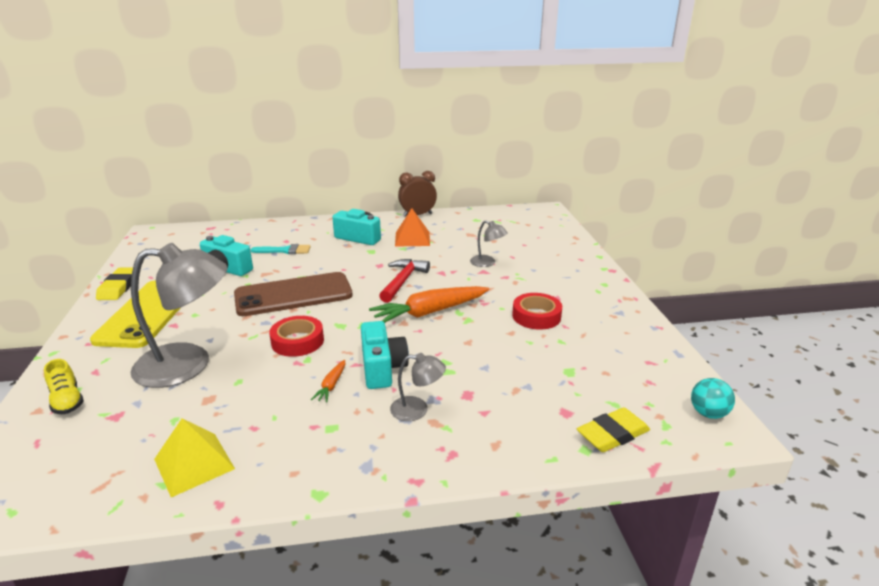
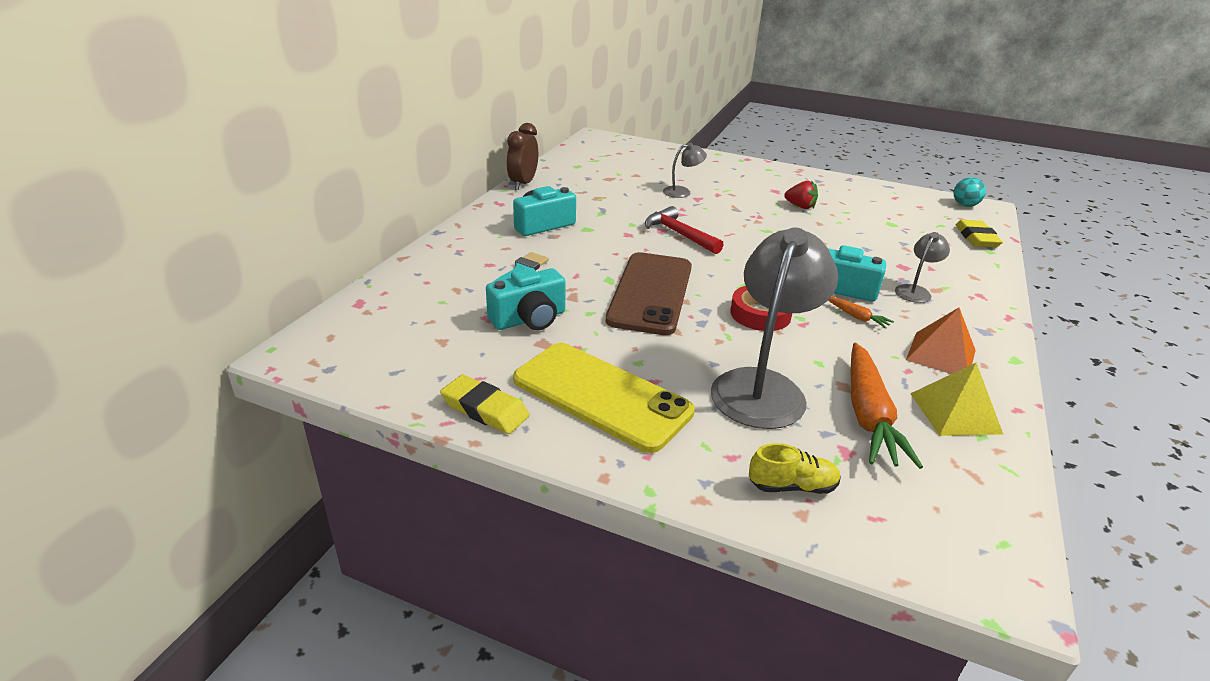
camera: 60 degrees left, 5 degrees up
(412, 239) = (583, 203): orange pyramid -> orange pyramid (941, 355)
(430, 312) = (756, 241): orange carrot -> orange carrot (868, 415)
(536, 316) = (800, 206): red tape -> red strawberry

